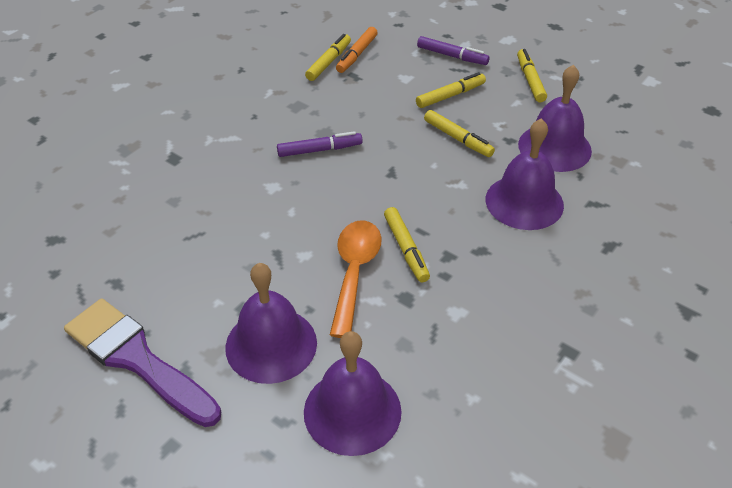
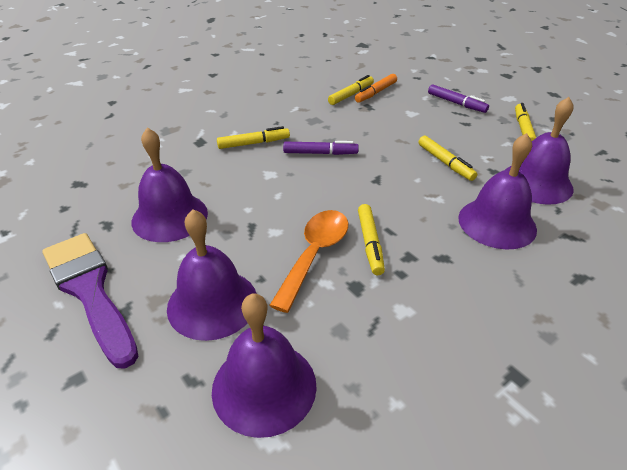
camera: 15 degrees right, 5 degrees down
(183, 260) = (170, 217): none -> purple bell
(450, 95) = (447, 130): yellow marker -> yellow marker (253, 143)

